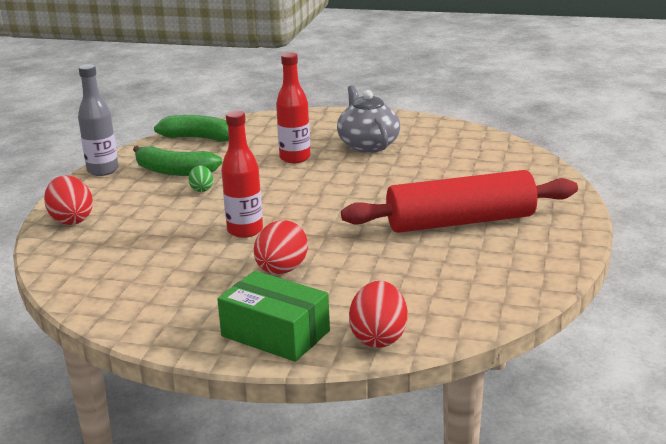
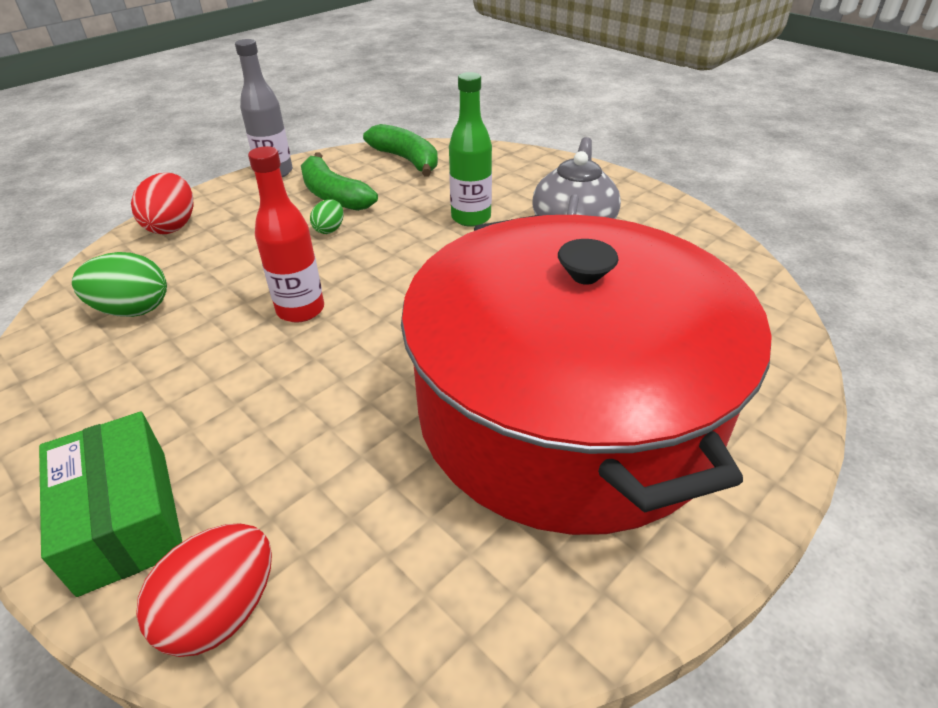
camera: 30 degrees right, 15 degrees up
(122, 265) = (133, 310): none -> green egg
(281, 270) = (262, 397): red egg -> none
(295, 158) = (471, 218): red bottle -> green bottle
(460, 222) = (567, 411): red rolling pin -> red pot

